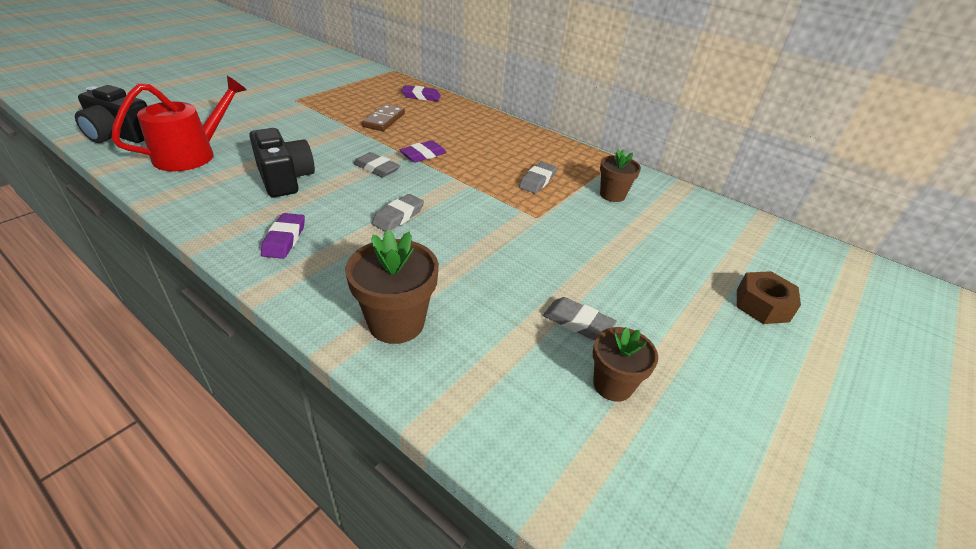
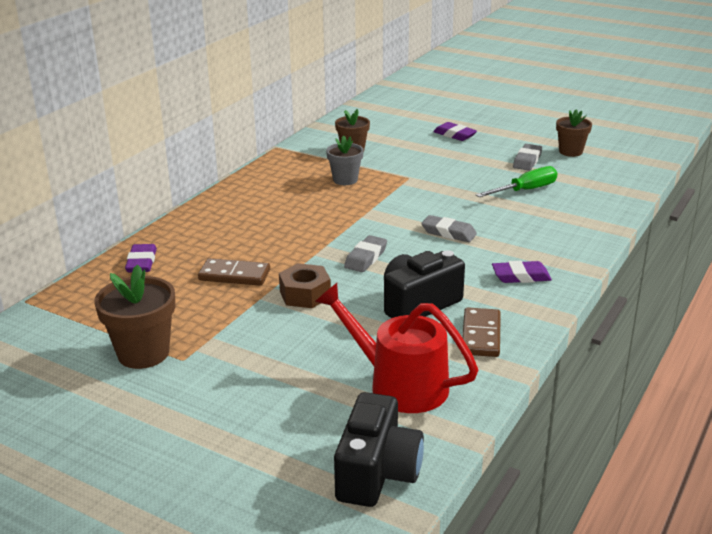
camera: 95 degrees left, 10 degrees down
(213, 197) = (481, 335): none -> brown domino
(396, 323) = (577, 214): brown flower pot -> brown flower pot (143, 353)
(423, 155) = (320, 238): purple eraser -> purple eraser (454, 135)
(481, 295) = (525, 190): none -> green screwdriver
(537, 181) = (345, 180): grey eraser -> grey flower pot
(762, 305) = (466, 113): brown nut -> brown nut (305, 294)

